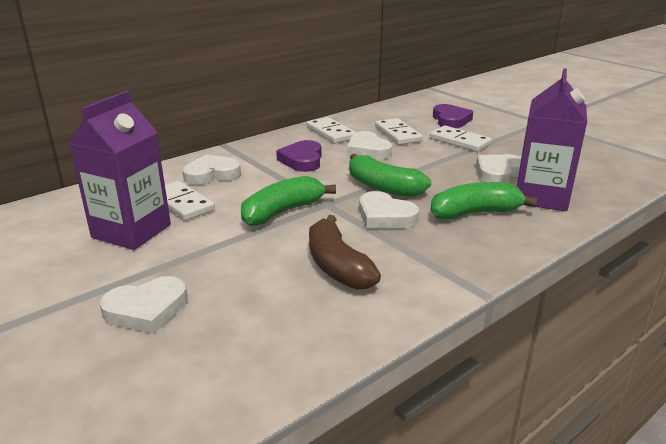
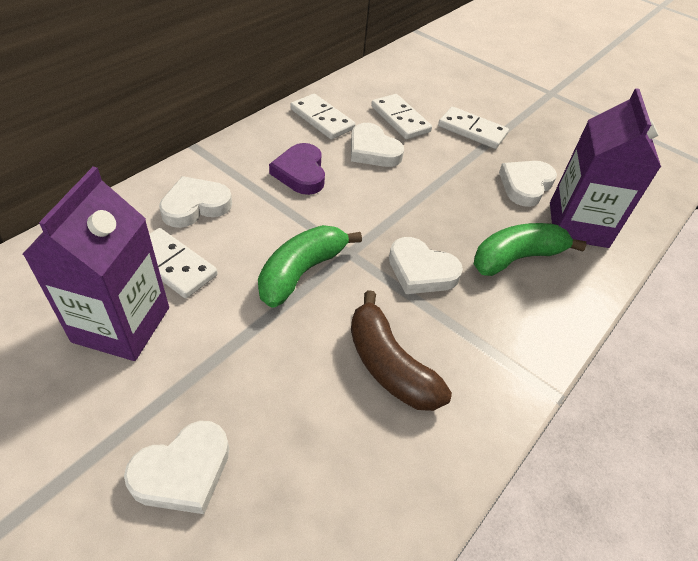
camera: 15 degrees left, 20 degrees up
(383, 187) = (407, 218): green banana -> none
(450, 120) = (453, 91): purple heart -> none

